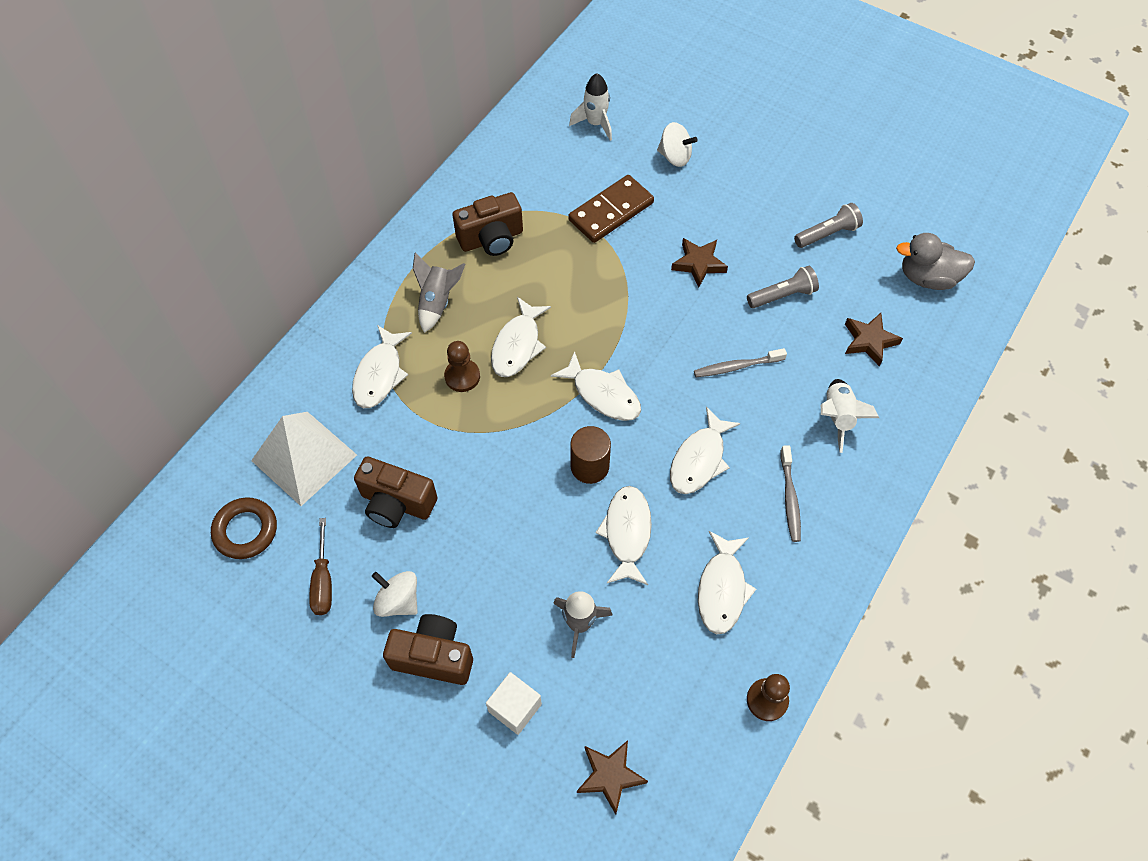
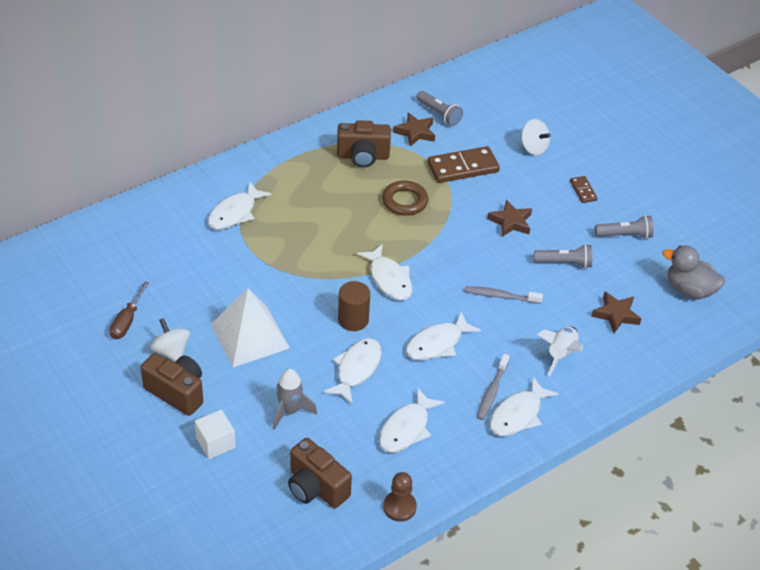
camera: 20 degrees right, 15 degrees down
(245, 530) = (91, 273): brown ring -> brown ring (404, 201)
(304, 457) = (154, 245): white pyramid -> white pyramid (249, 336)
(396, 503) = (202, 294): brown camera -> brown camera (316, 487)
(437, 302) = (301, 183): grey rocket -> none
(462, 376) = (292, 234): brown pawn -> none
(518, 345) = (344, 228): white fish -> white fish (518, 415)
(549, 150) = (439, 114): none -> grey flashlight
(595, 123) = (484, 108): white rocket -> none
(610, 776) = (259, 508): brown star -> brown star (415, 132)
(755, 193) = (583, 191): none -> brown domino

